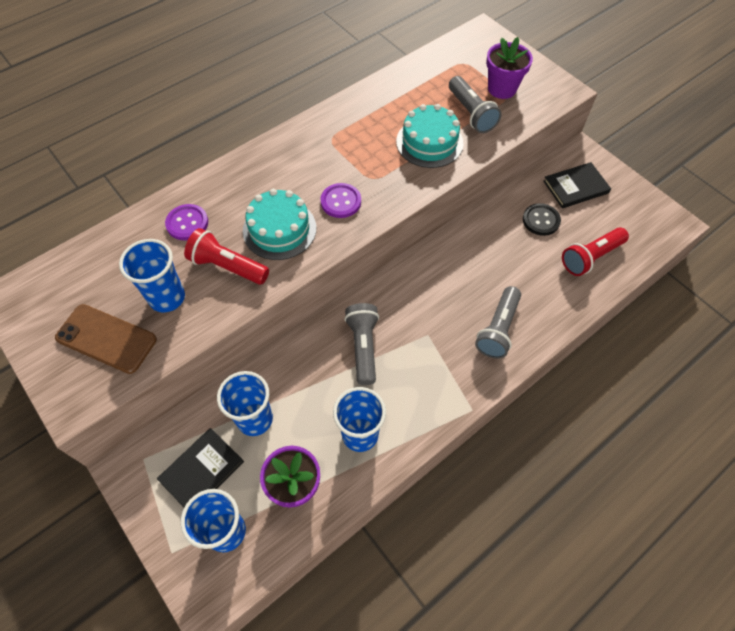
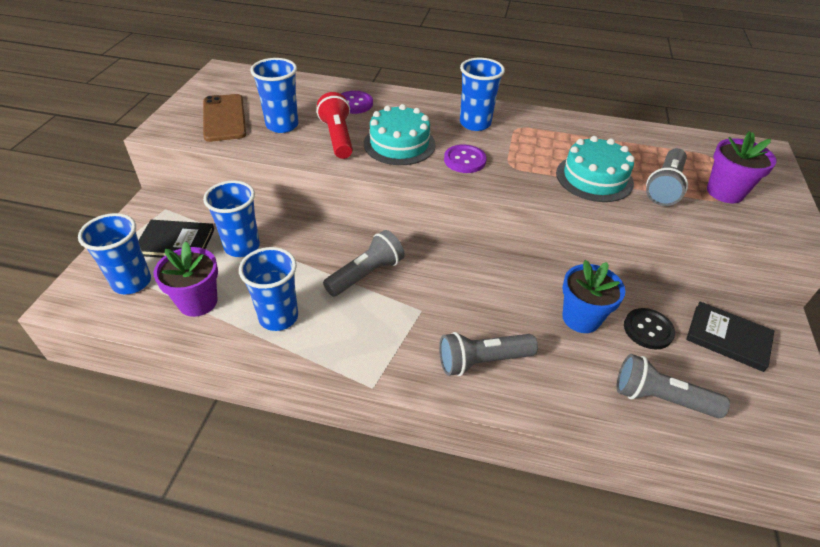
camera: 50 degrees right, 15 degrees down
(300, 161) = (475, 123): none -> blue cup
(506, 247) = (581, 318): none -> blue flower pot
(590, 257) = (660, 398): red flashlight -> grey flashlight

